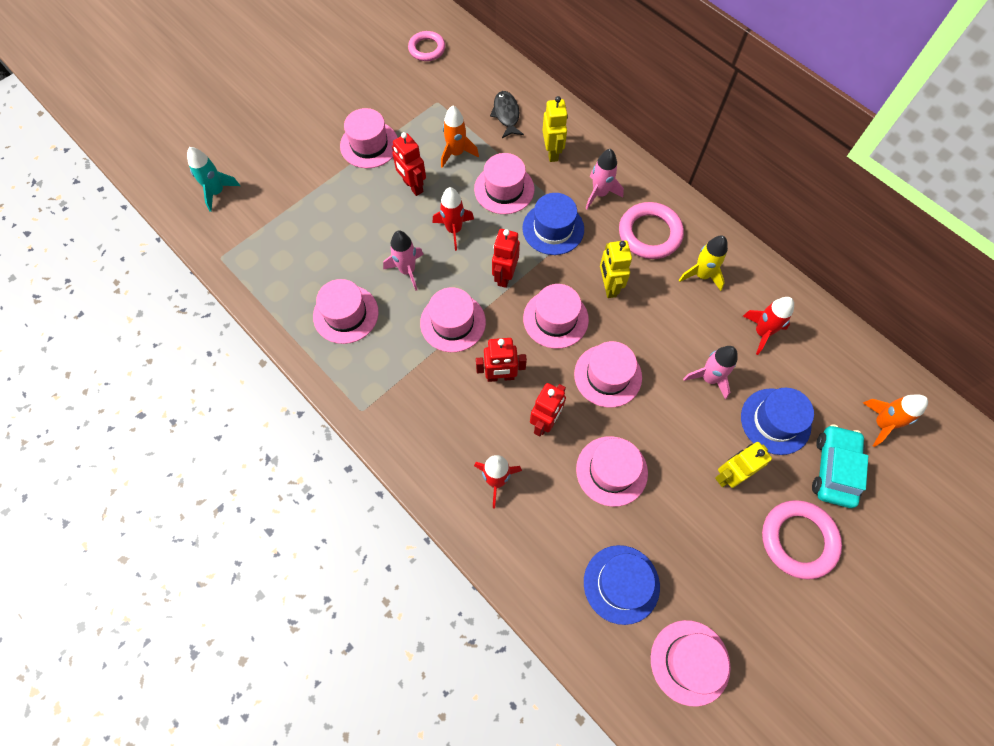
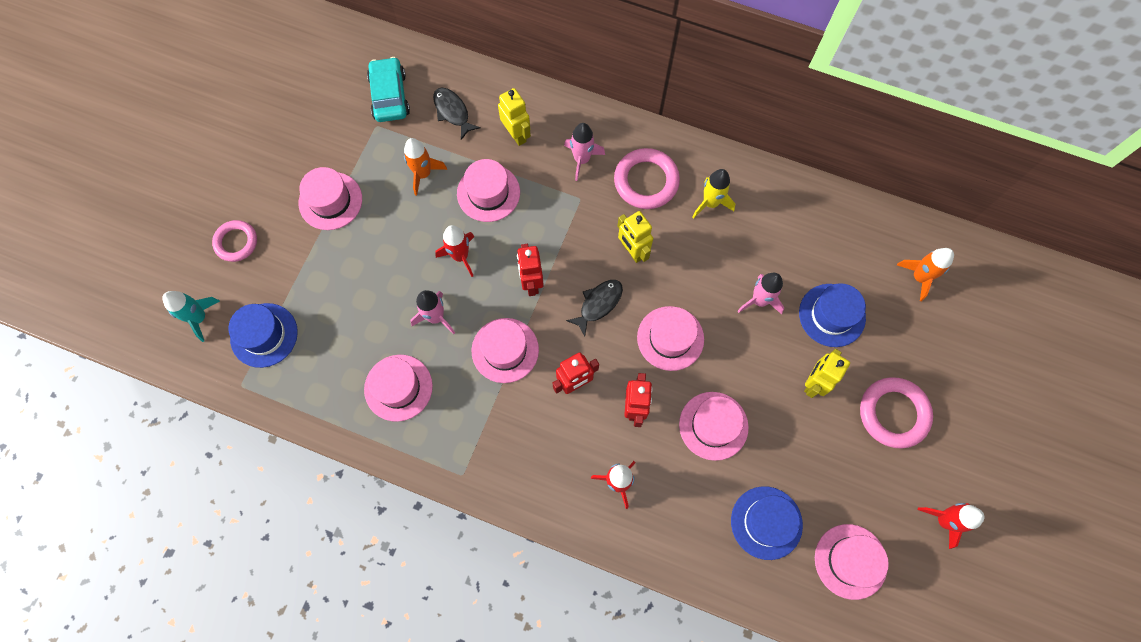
camera: 25 degrees left, 5 degrees up
(412, 186) = (397, 227): red robot -> none
(427, 49) = (336, 70): pink ring -> pink ring (236, 242)
(553, 228) = (554, 214): blue hat -> blue hat (264, 335)
(555, 319) = (598, 304): pink hat -> black fish
(762, 332) = (786, 236): red rocket -> red rocket (944, 520)
(834, 469) = (897, 336): turquoise car -> turquoise car (390, 96)

